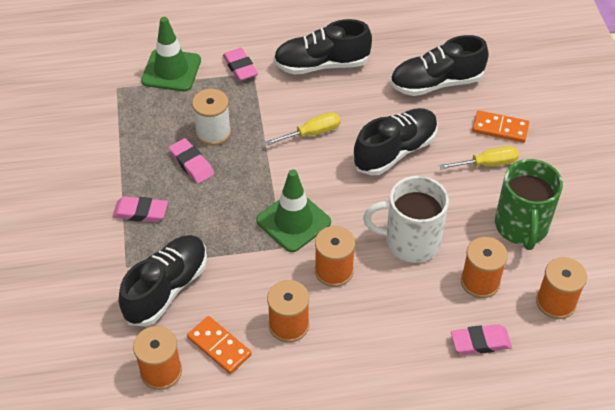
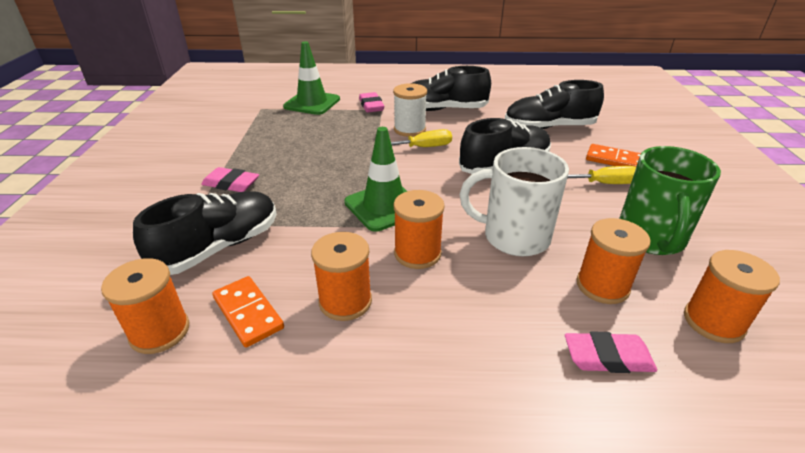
camera: 10 degrees right, 15 degrees down
(191, 164) = (300, 156): pink eraser -> none
(213, 133) = (330, 139): white spool -> white spool (409, 130)

